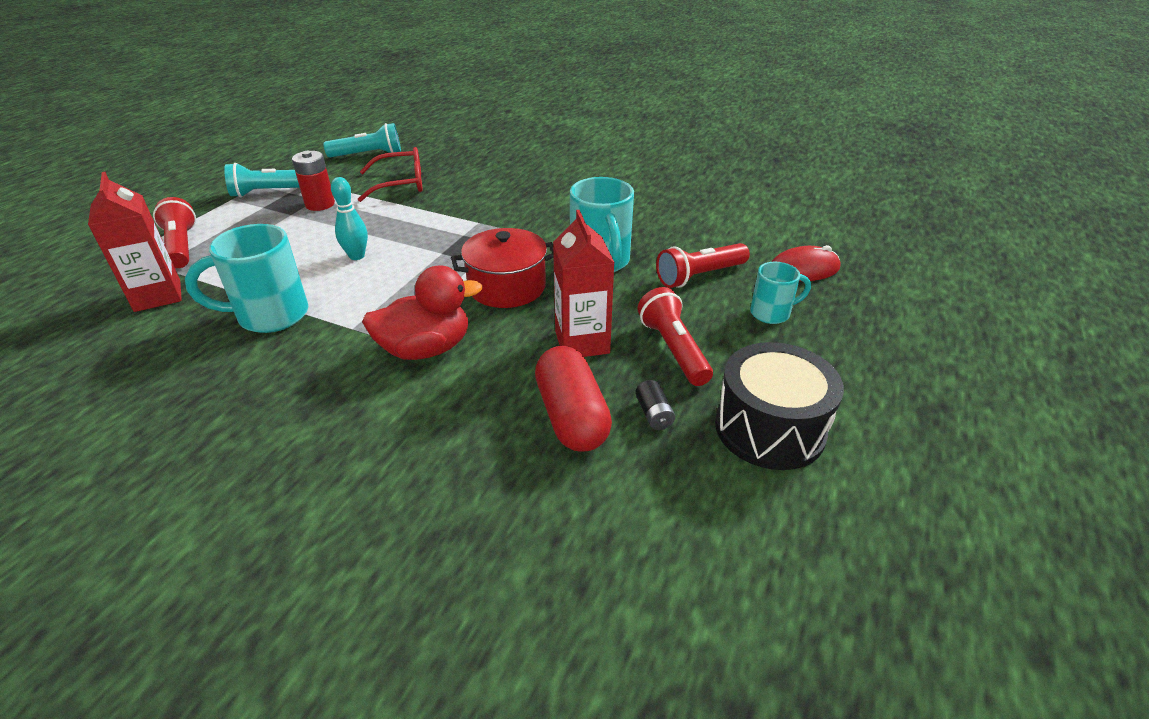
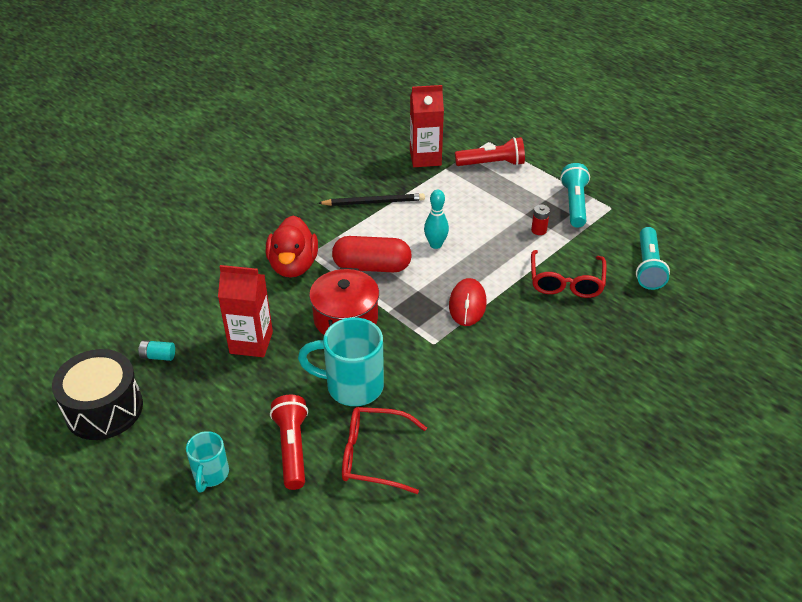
camera: 110 degrees right, 5 degrees up
(269, 316) = (374, 202): turquoise mug -> black pencil
(320, 204) = (539, 230): red battery -> red battery, size x0.60
(571, 416) = (184, 317): red capsule -> red capsule (372, 266)
(654, 414) = (158, 356): black battery -> turquoise battery
(670, 235) = (374, 456): none -> red glasses
(673, 349) = (210, 390): red flashlight -> none
(803, 269) = (257, 539): red mouse -> red mouse (467, 304)

